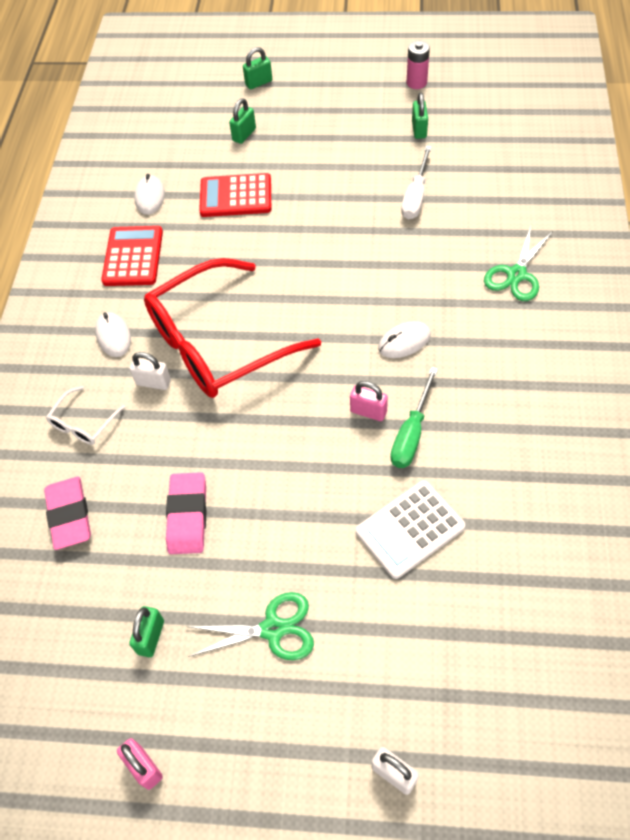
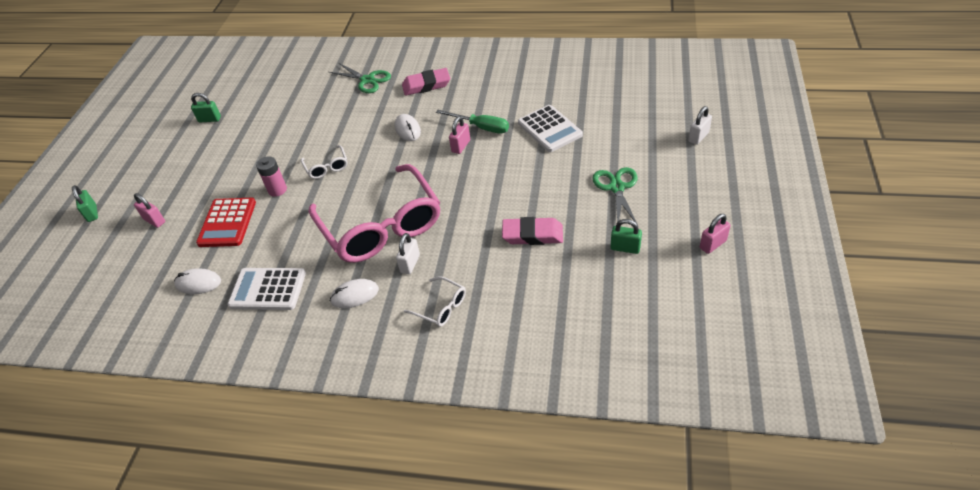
camera: 85 degrees left, 10 degrees down
(69, 515) = (527, 307): pink eraser -> pink eraser (426, 85)
(133, 257) = (268, 289): red calculator -> white calculator
(218, 343) = (381, 226): red glasses -> pink glasses
(244, 135) = (154, 220): green padlock -> pink padlock
(327, 266) = (326, 167): none -> white glasses
(415, 196) = (277, 122): white screwdriver -> none
(416, 82) = (156, 120): pink battery -> pink battery (277, 190)

